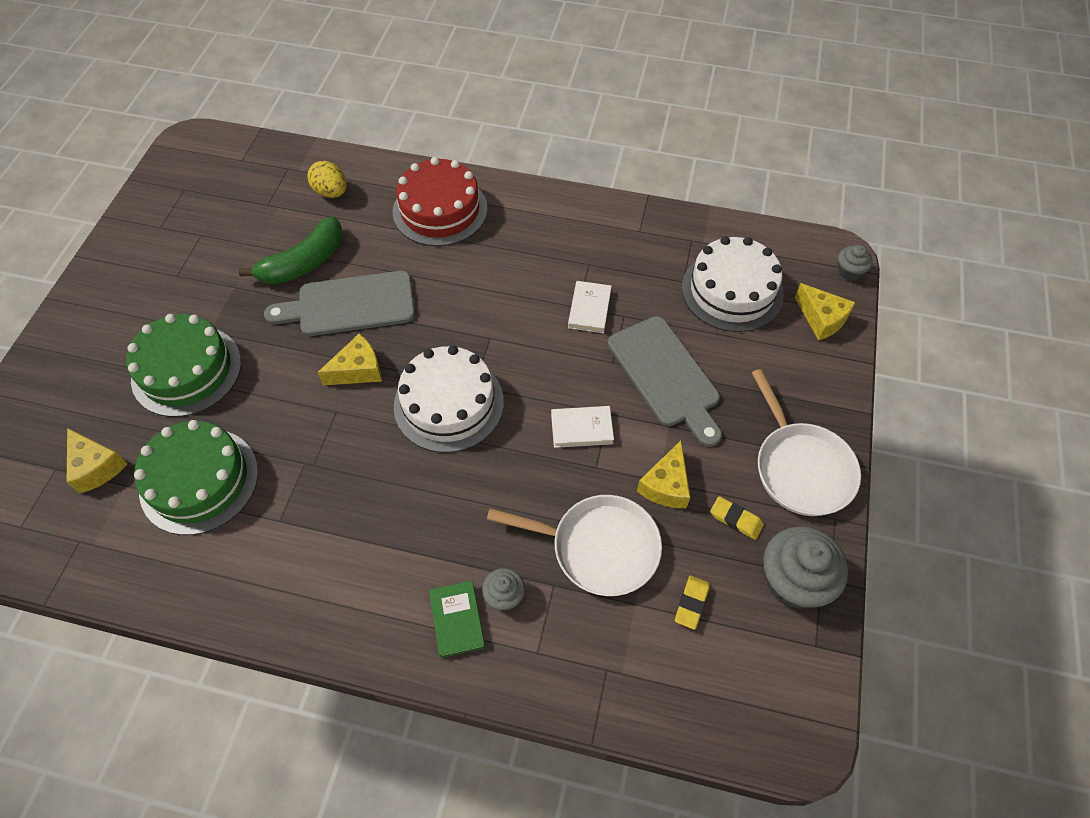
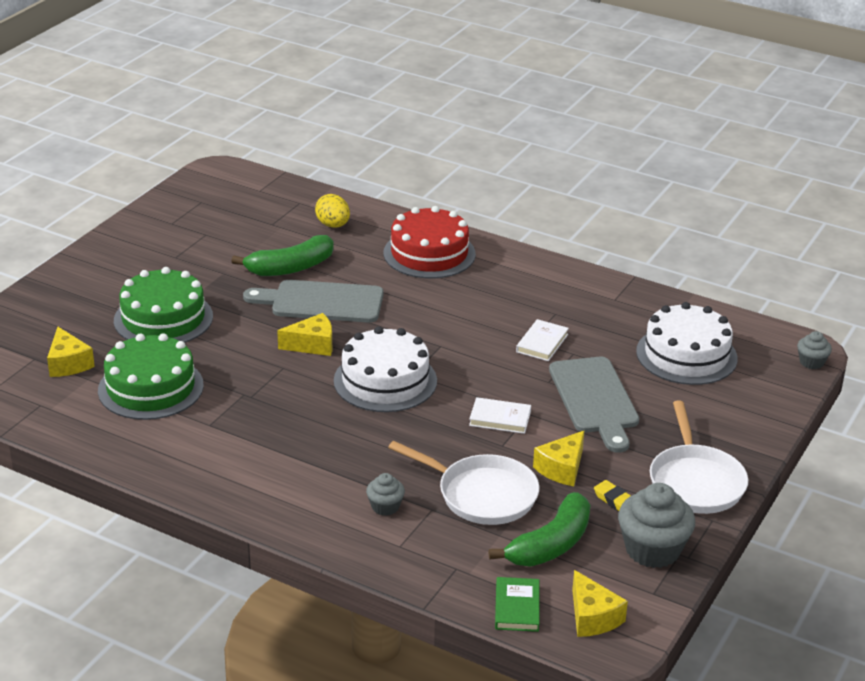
camera: 15 degrees right, 25 degrees down
(457, 620) = (338, 512): green book -> green book (517, 607)
(691, 603) = (551, 544): yellow eraser -> green banana
(821, 319) = (766, 389): yellow cheese -> yellow cheese (592, 617)

